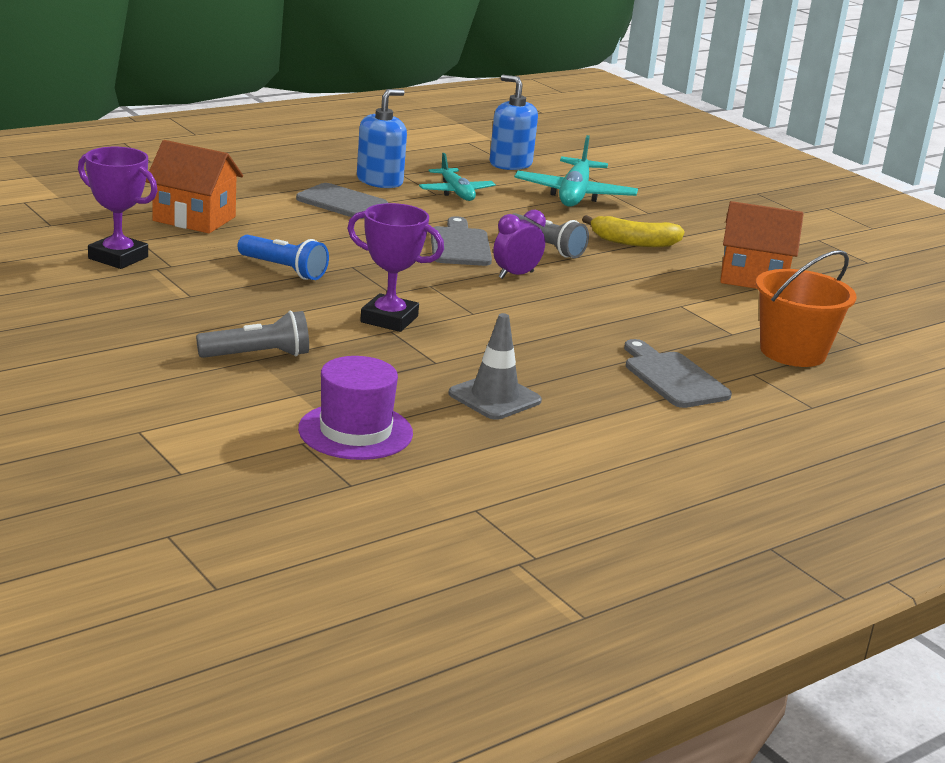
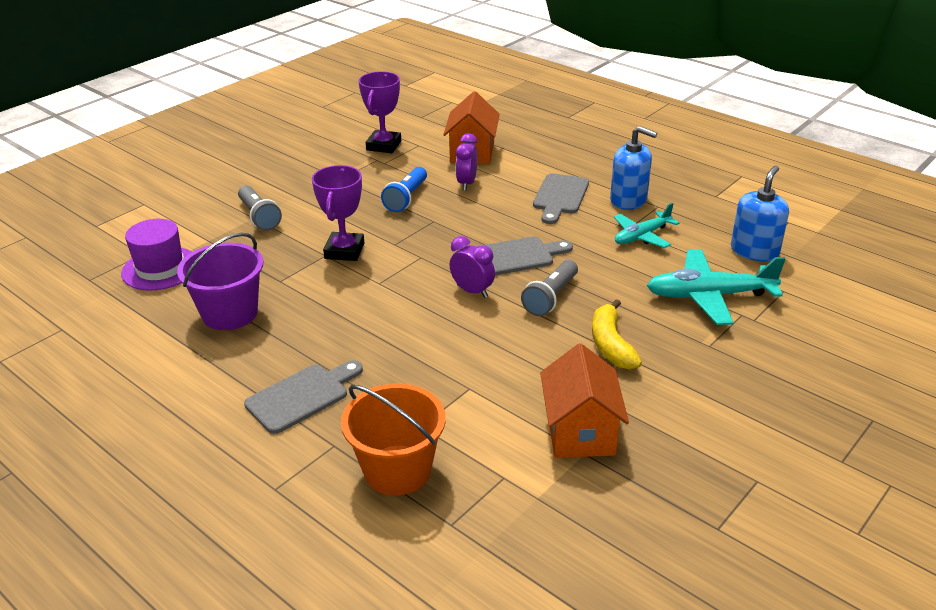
camera: 80 degrees right, 10 degrees up
(275, 236) = (467, 183): none -> purple clock
(494, 397) = (230, 313): grey traffic cone -> purple bucket

